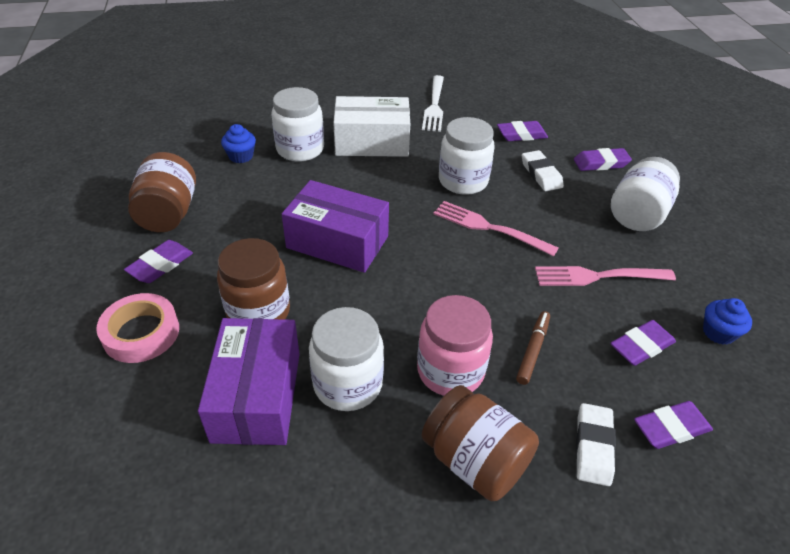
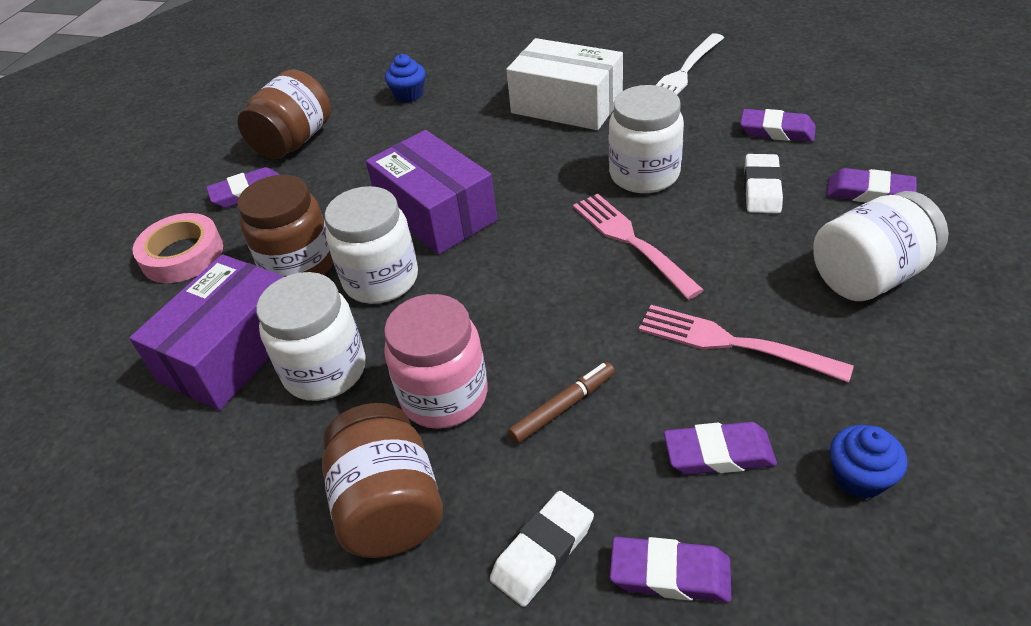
camera: 35 degrees right, 0 degrees up
(300, 149) = (477, 98): white jar -> white jar (381, 280)

